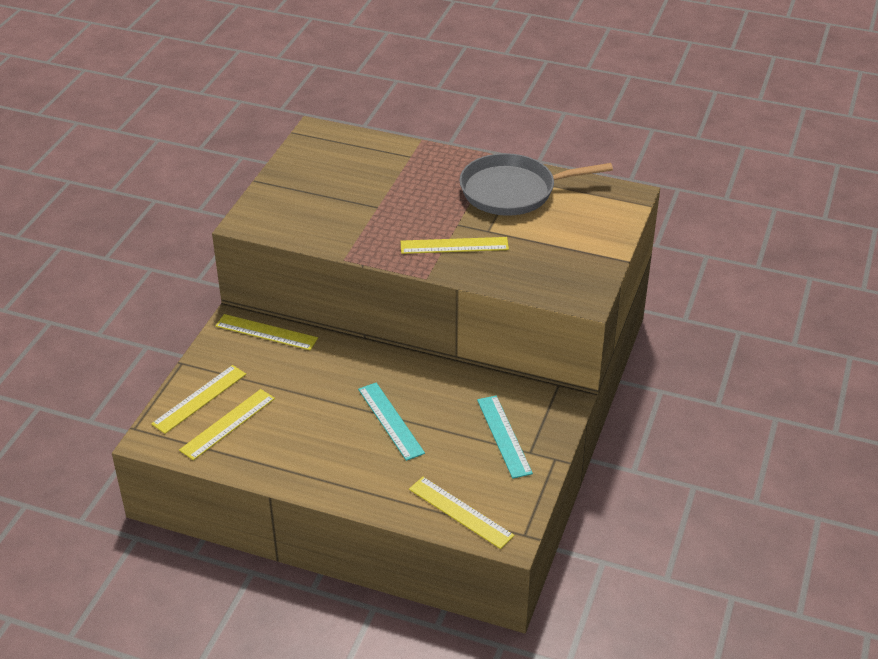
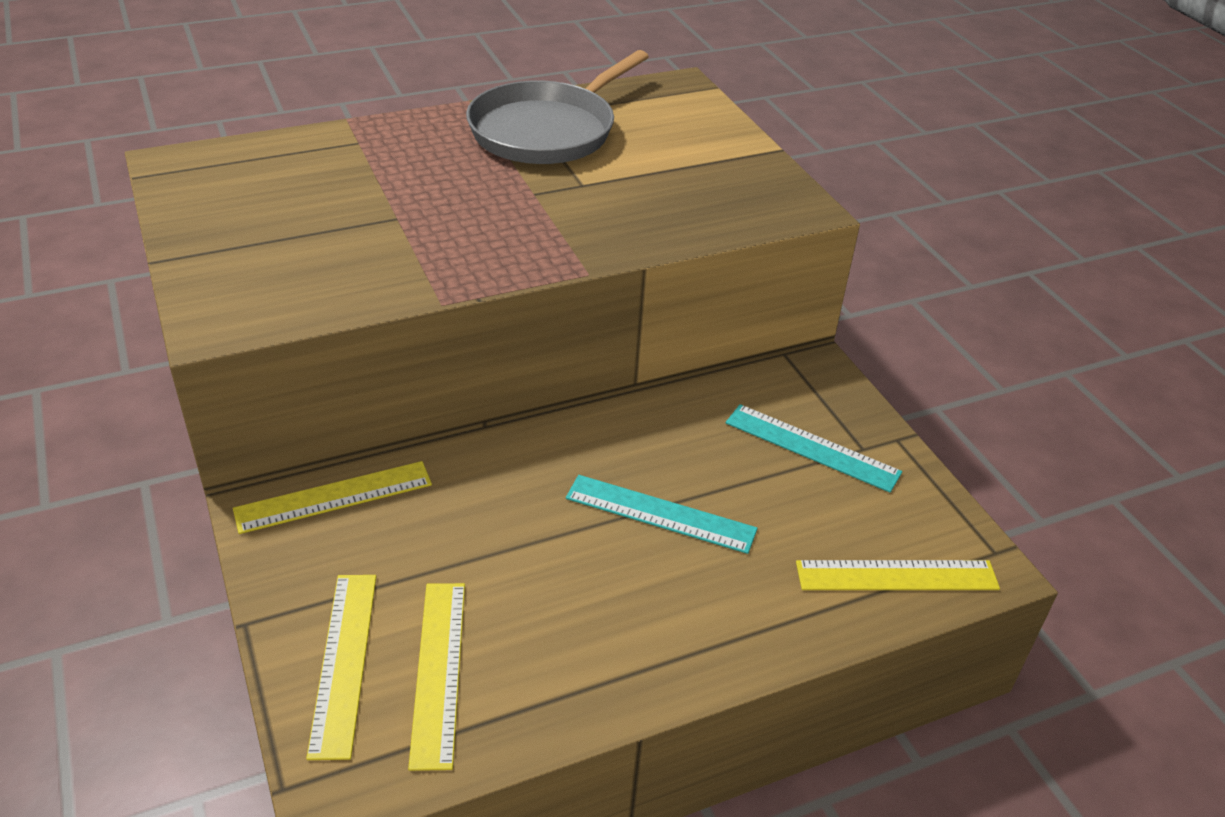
camera: 45 degrees left, 0 degrees up
(454, 246) = (567, 219): yellow ruler -> none

